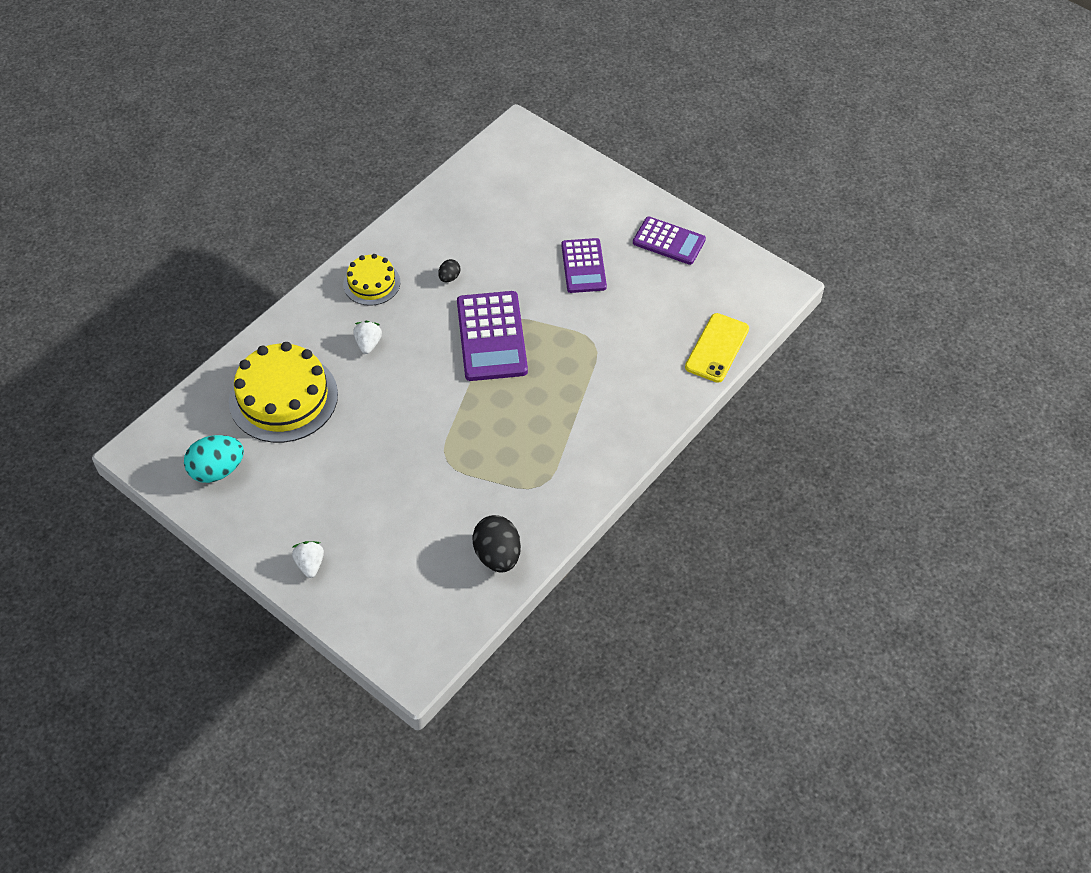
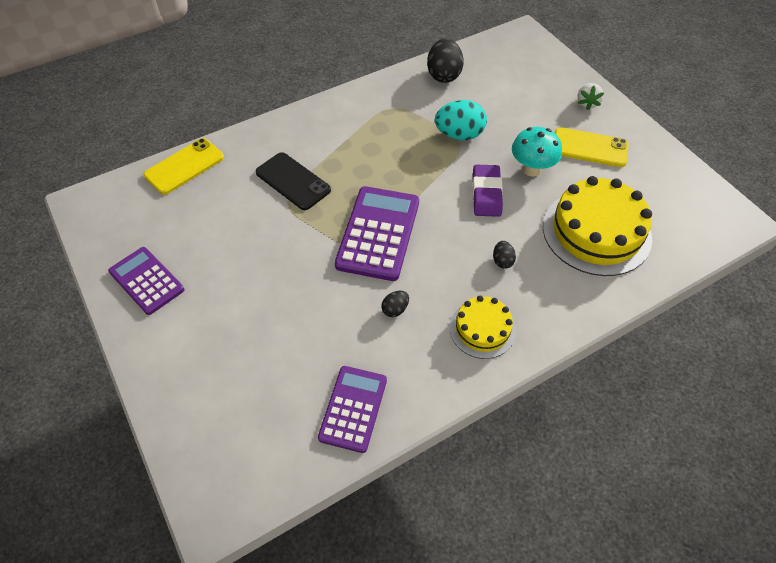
camera: 160 degrees left, 0 degrees up
(217, 470) = (662, 186): turquoise egg -> turquoise egg (459, 135)
(300, 497) = (589, 148): none -> yellow phone
(360, 450) = (531, 169): none -> turquoise mushroom
(368, 344) = (502, 261): white strawberry -> black egg
(401, 407) = (486, 194): none -> purple eraser
(583, 266) = (250, 279): purple calculator -> purple calculator (353, 408)
(600, 364) = (293, 181): none -> black phone

